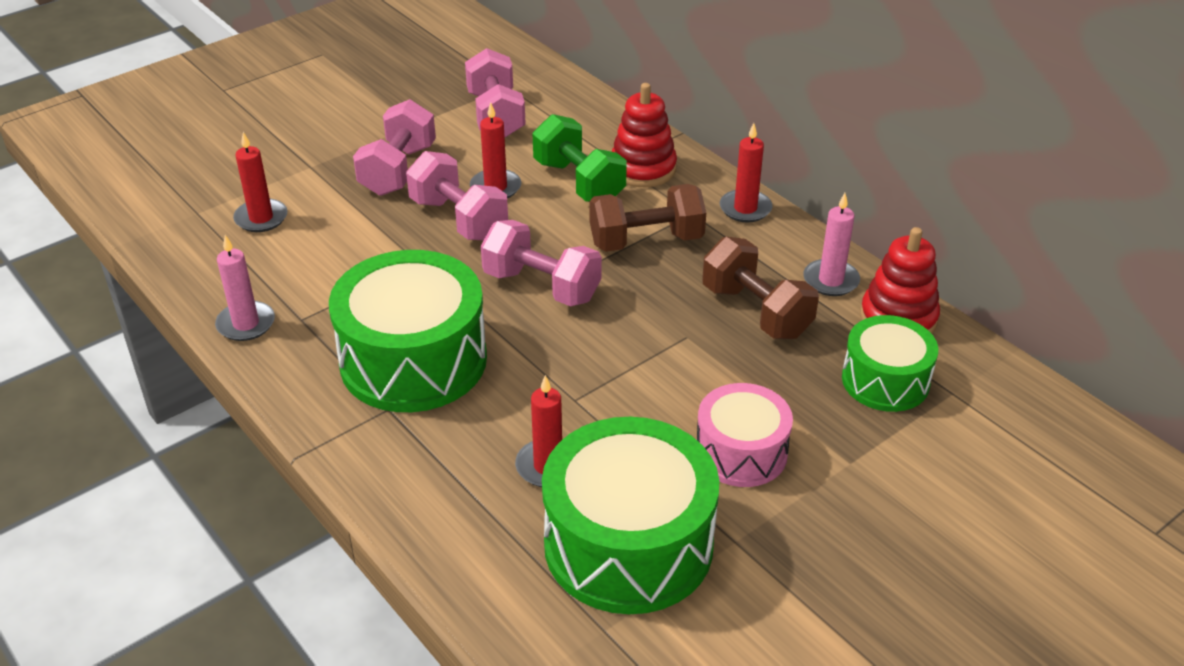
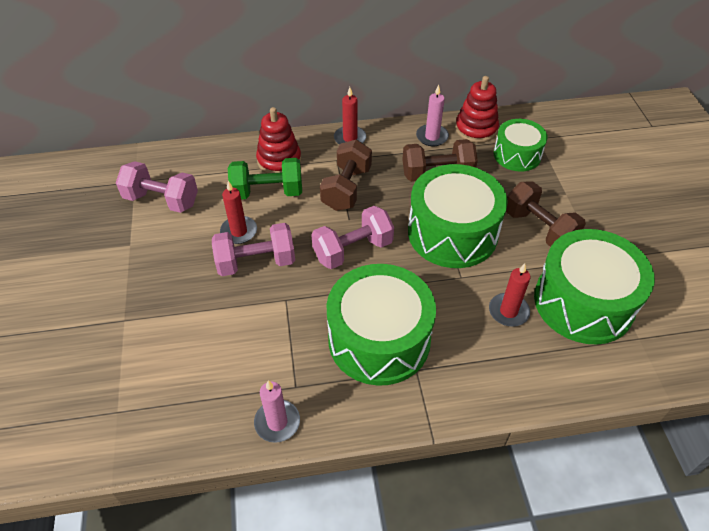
camera: 60 degrees left, 10 degrees up
(261, 218) = (161, 372): red candle -> none
(398, 170) = (175, 272): pink dumbbell -> none
(651, 364) = (452, 232): none -> green drum
(741, 452) = (539, 228): pink drum -> brown dumbbell

